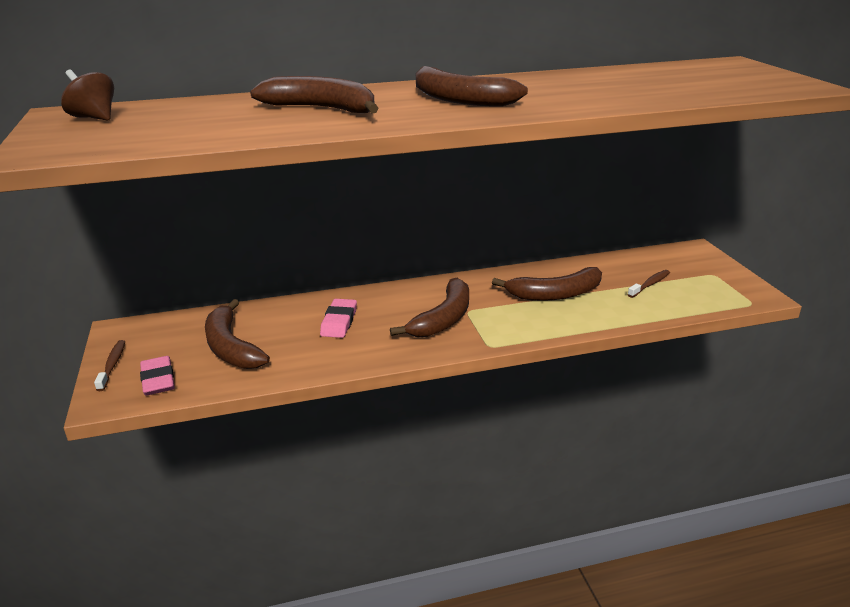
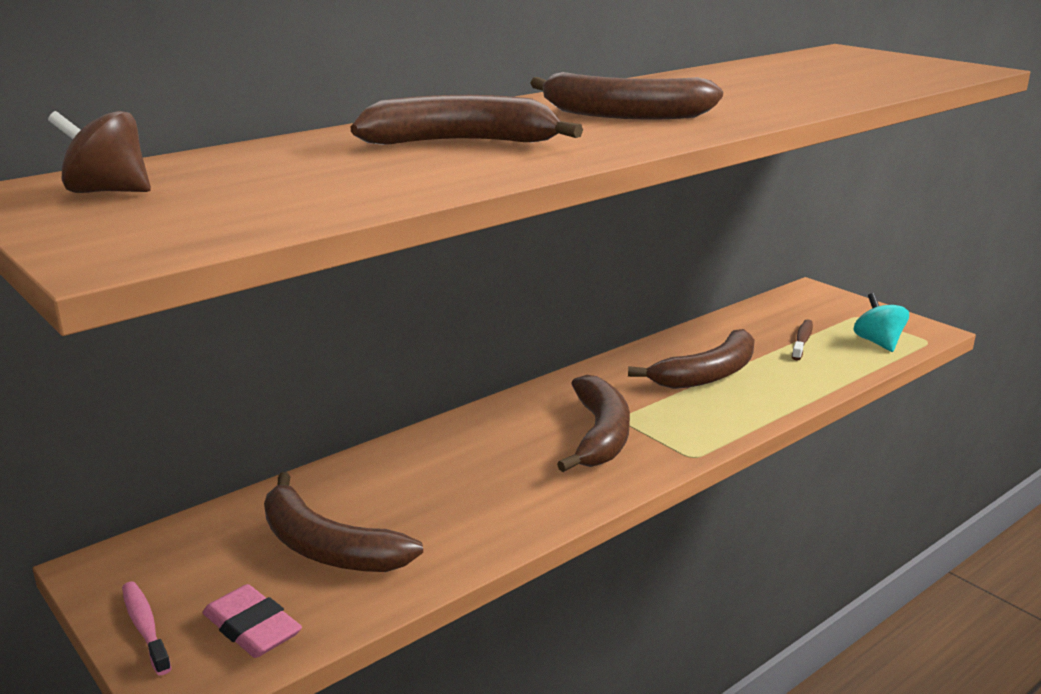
camera: 25 degrees left, 5 degrees down
(112, 365) = (145, 627): brown toothbrush -> pink toothbrush
(339, 322) = (459, 472): pink eraser -> none
(709, 297) = (878, 343): none -> turquoise spinning top

